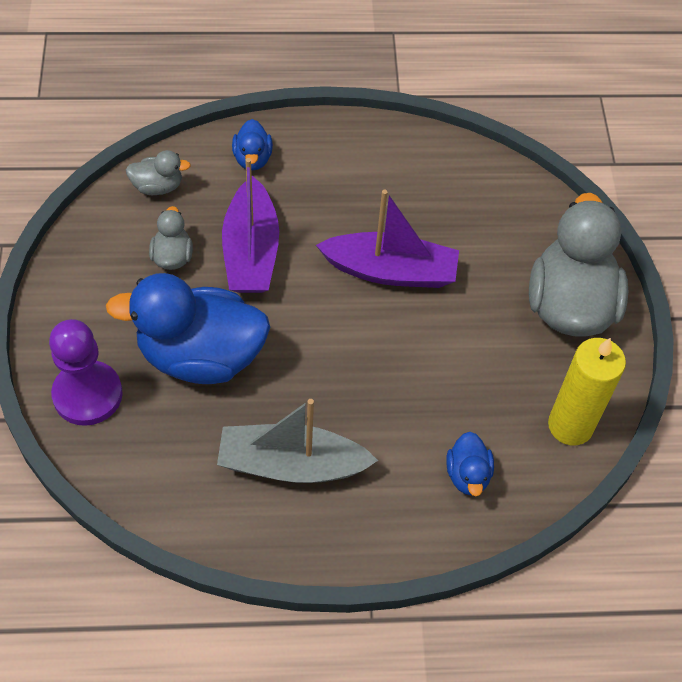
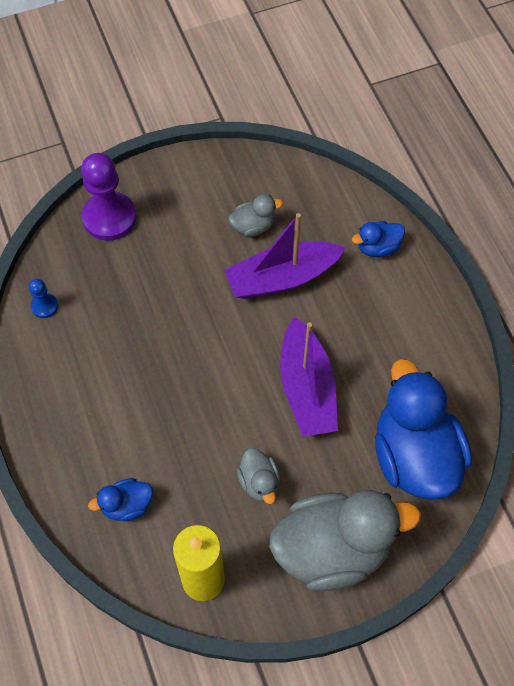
camera: 75 degrees right, 5 degrees up
(158, 186) = (317, 192): grey duck -> grey duck (259, 482)
(180, 497) = (44, 306): none -> blue pawn
(200, 356) = (169, 277): blue duck -> blue duck (414, 456)
(291, 464) = (94, 371): grey boat -> none

